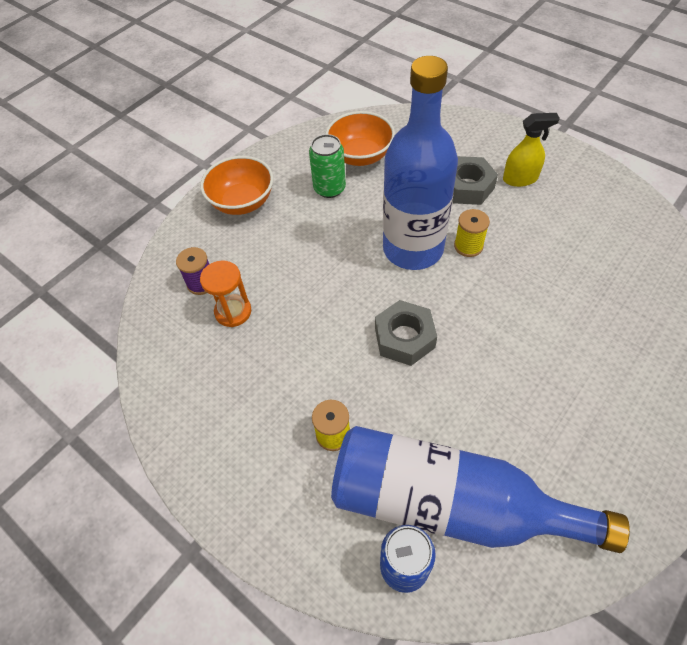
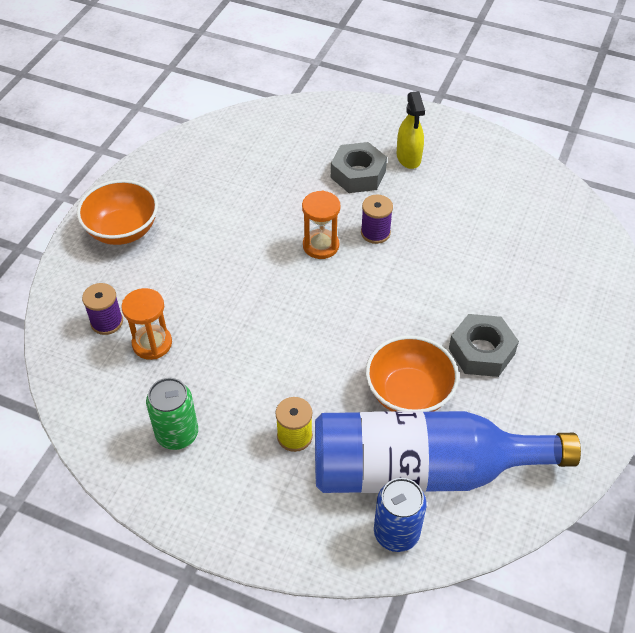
camera: 20 degrees left, 5 degrees down
(329, 188) = (214, 200): green can -> green can (177, 434)
(360, 156) = (237, 160): orange bowl -> orange bowl (409, 393)
(404, 338) = (337, 333): grey nut -> grey nut (481, 351)
(413, 249) = (321, 245): blue bottle -> orange hourglass
(468, 246) = (375, 233): yellow spool -> purple spool
(520, 179) = (408, 157): yellow spray bottle -> yellow spray bottle turned 105 degrees clockwise

